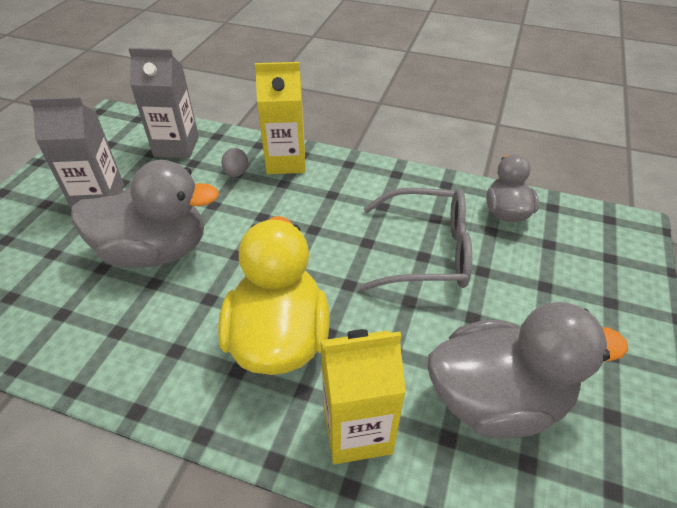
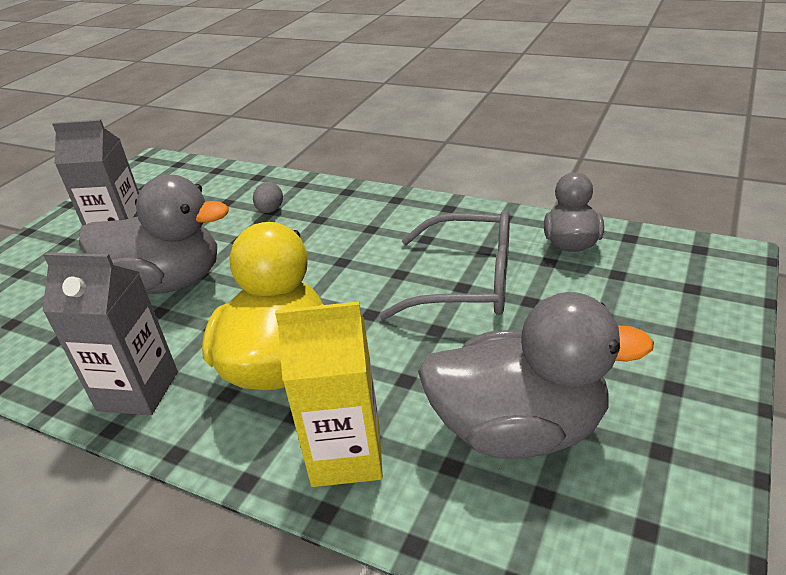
camera: 10 degrees right, 10 degrees down
(176, 146) = (212, 187): grey carton -> grey carton (138, 391)
(286, 162) = (326, 199): yellow carton -> none

